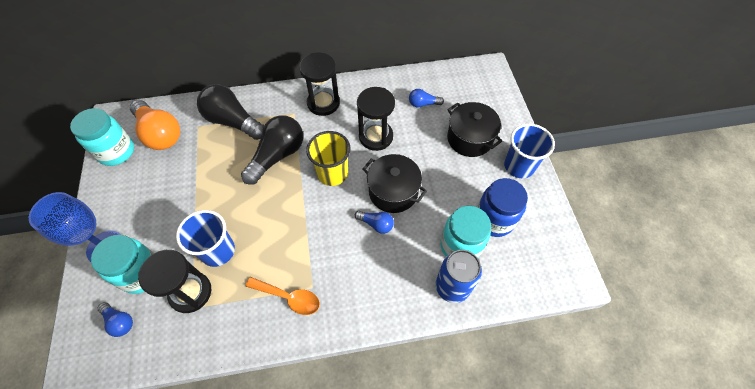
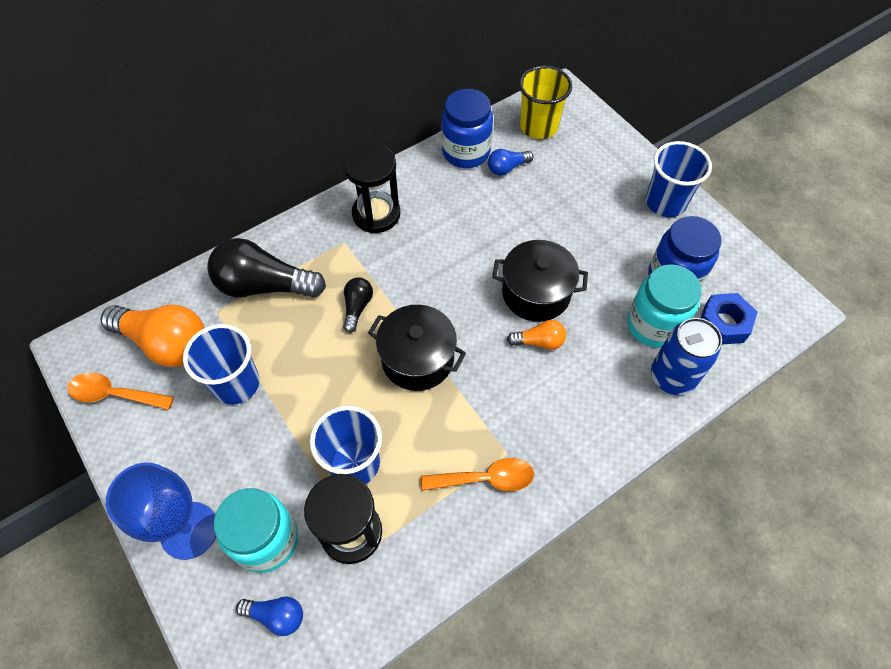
camera: 25 degrees left, 0 degrees up
(116, 152) = (114, 394): turquoise jar -> orange spoon
(182, 173) = (236, 383): none -> blue cup
(277, 156) = (357, 307): black light bulb -> black light bulb, size x0.49
(332, 173) = (445, 301): yellow cup -> yellow cup (538, 126)
(376, 137) = (472, 232): black hourglass -> none
(376, 224) = (539, 342): blue light bulb -> orange light bulb
(402, 84) = (466, 152): none -> blue jar
(469, 139) = (589, 191): black pot -> black pot (417, 359)
(512, 266) = (724, 323): none -> blue nut

